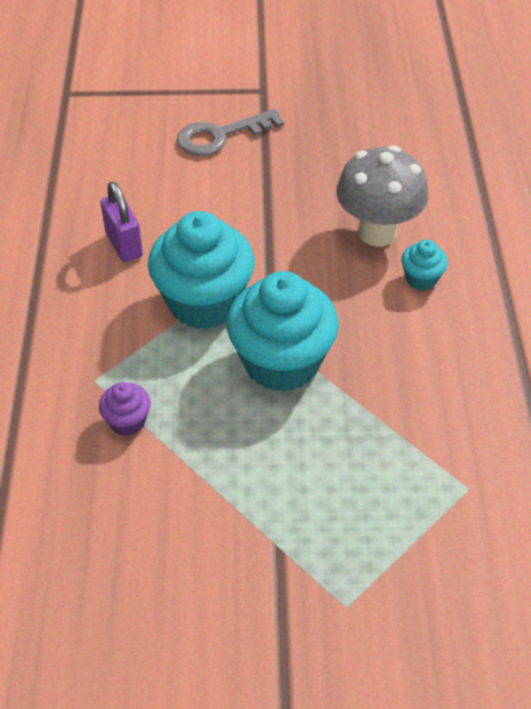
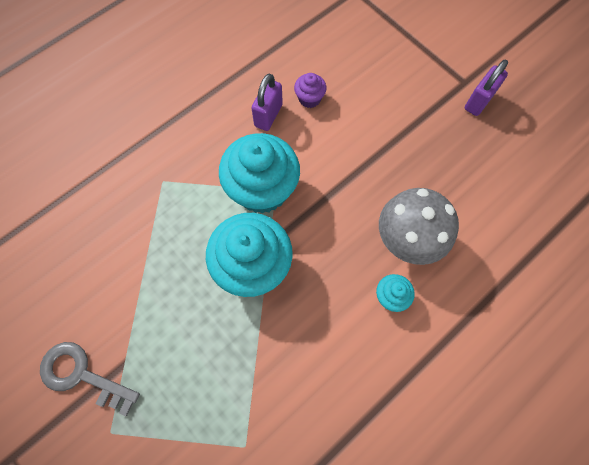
camera: 50 degrees right, 20 degrees up
(127, 421) = (148, 219): purple cupcake -> purple cupcake (309, 99)
(220, 136) = (401, 92): grey key -> grey key (82, 375)
(292, 95) = (478, 101): none -> purple padlock

